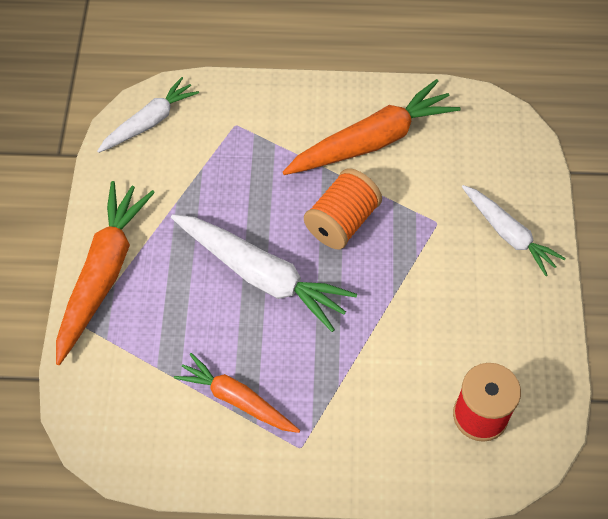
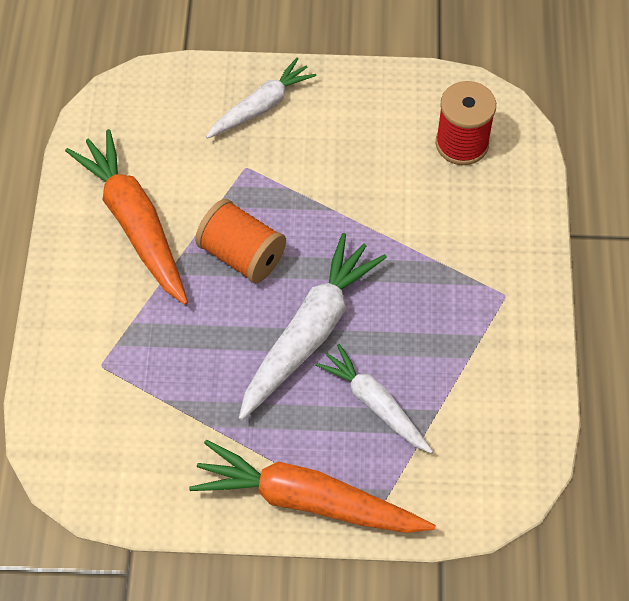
camera: 90 degrees left, 0 degrees up
(149, 122) = (88, 464): white carrot -> white carrot (375, 404)
(237, 399) = (457, 354): orange carrot -> none

